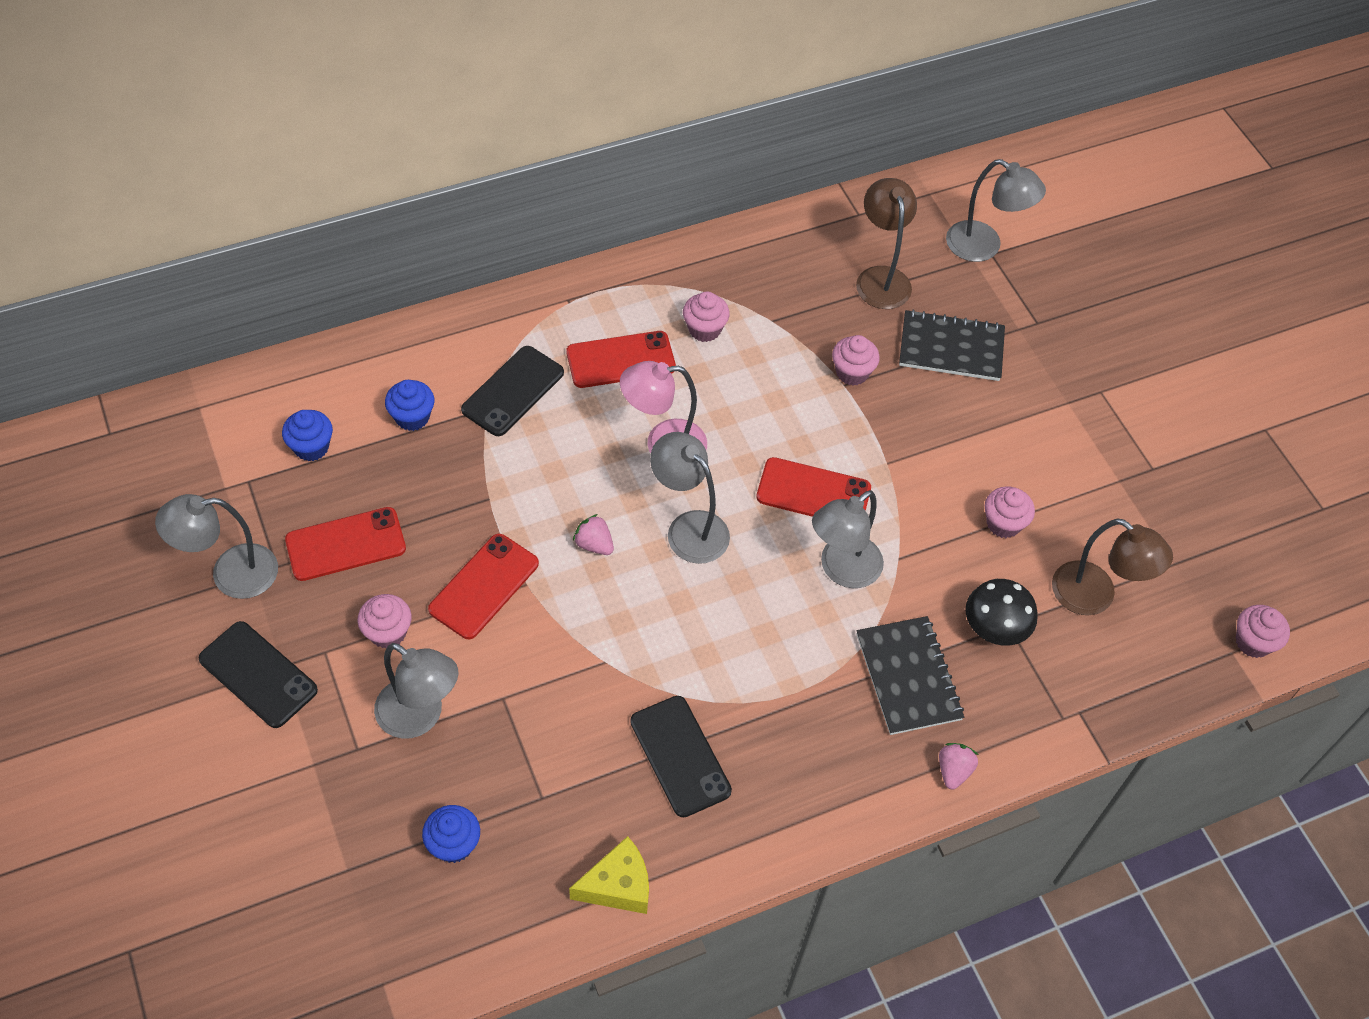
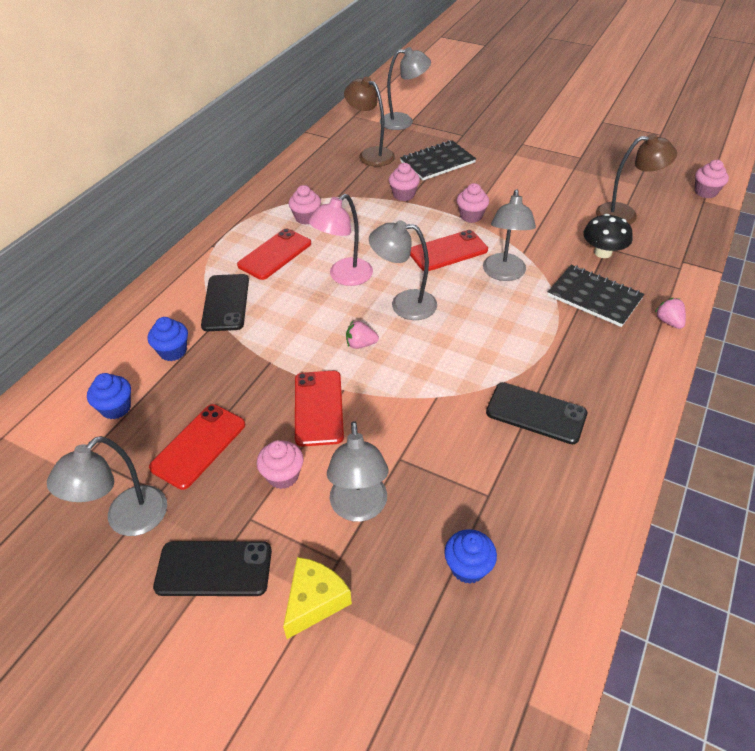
camera: 35 degrees left, 10 degrees down
(420, 717) = (359, 508): grey lamp -> grey lamp turned 90 degrees clockwise
(618, 886) = (590, 508): yellow cheese -> yellow cheese (315, 601)
(1003, 523) = (549, 211): pink cupcake -> pink cupcake (471, 216)

